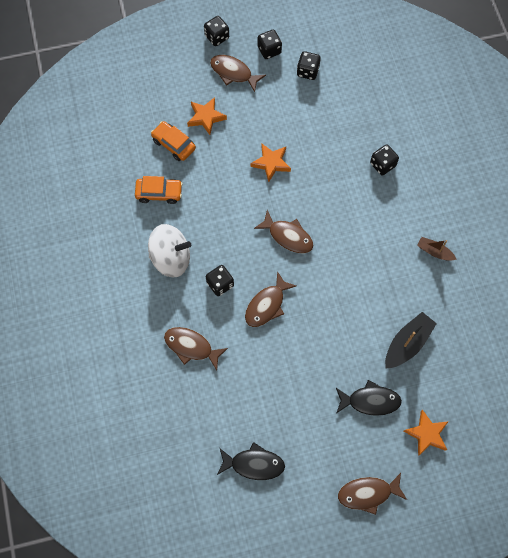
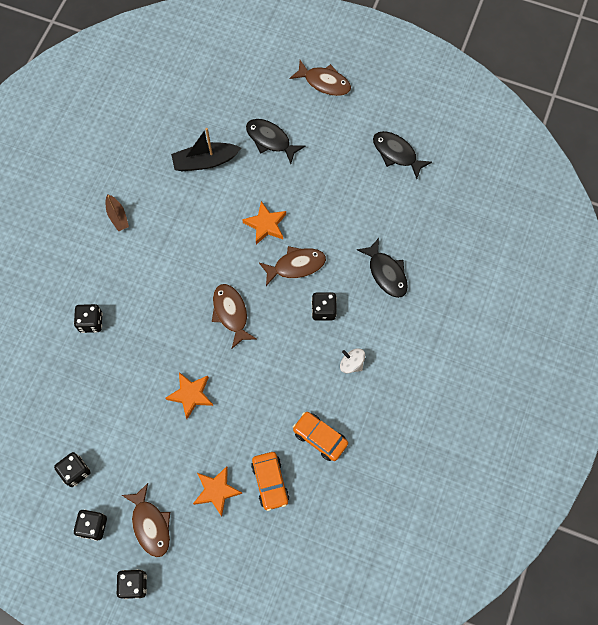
camera: 145 degrees left, 0 degrees up
(171, 258) = (351, 364): white spinning top -> white spinning top, size x0.50
(191, 347) = (386, 273): brown fish -> black fish
(426, 434) = (247, 92): orange star -> orange star (265, 225)

